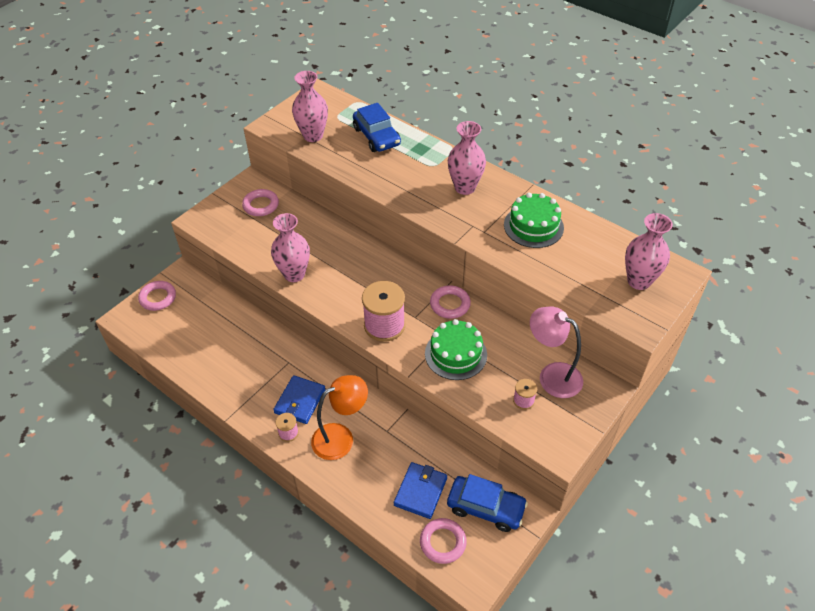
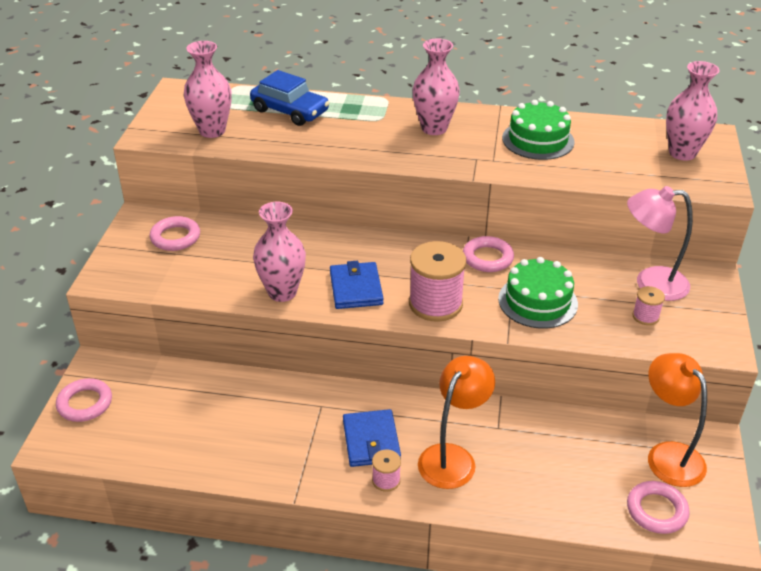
camera: 30 degrees left, 10 degrees down
(420, 491) = (588, 471): blue wallet -> blue wallet (356, 288)
(485, 507) = (668, 455): blue car -> orange lamp

